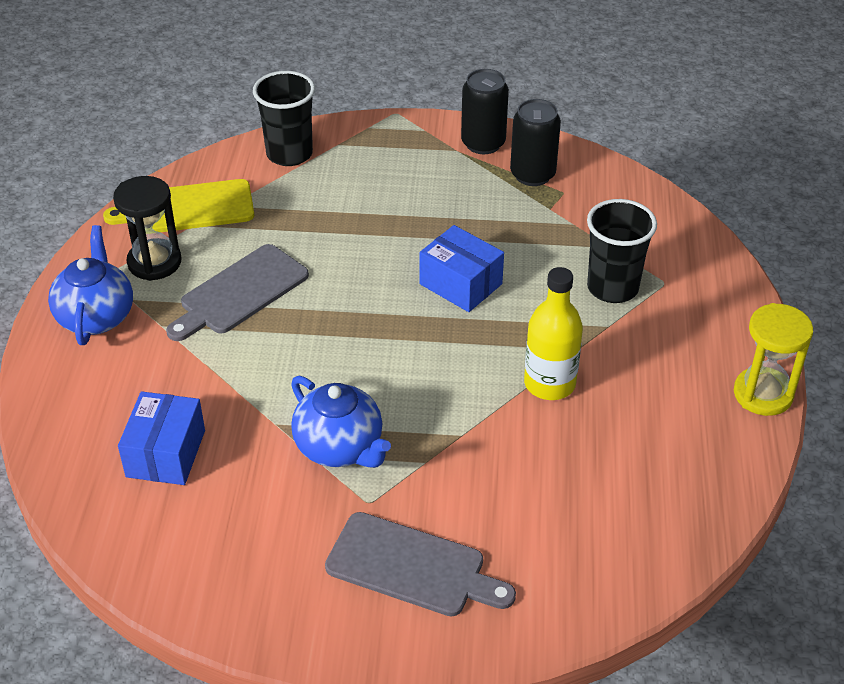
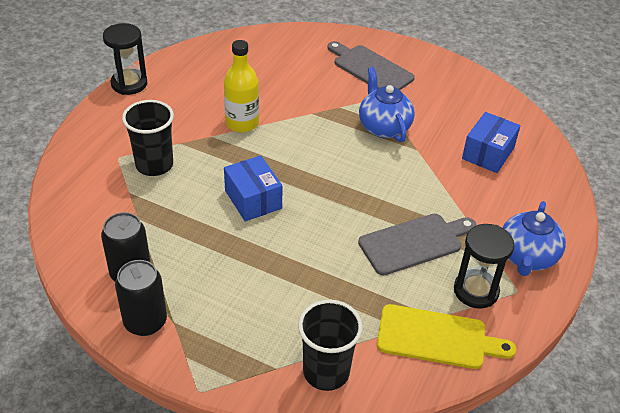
camera: 160 degrees left, 0 degrees up
(763, 394) = (129, 84): yellow hourglass -> black hourglass

